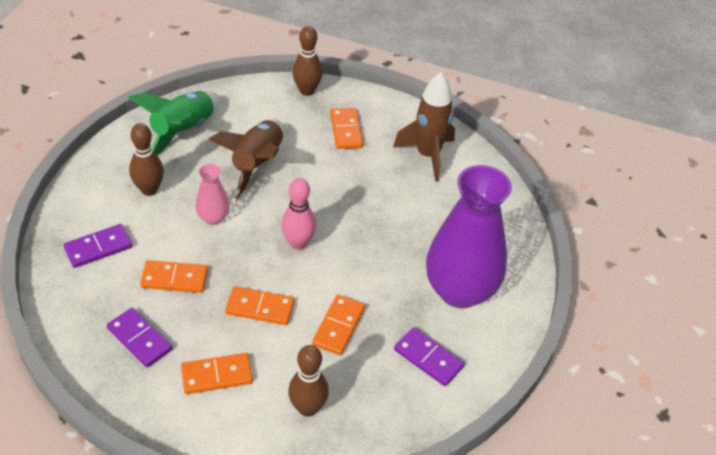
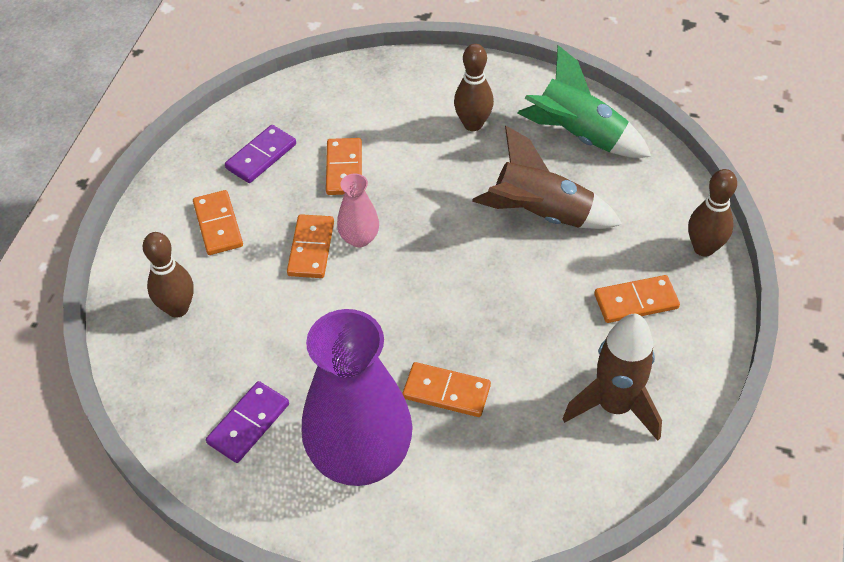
camera: 90 degrees right, 5 degrees up
(98, 248) = (378, 101): purple domino -> none
(213, 217) = (441, 186): pink vase -> pink vase (359, 238)
(298, 243) = (415, 272): pink bowling pin -> none
(338, 326) = (290, 326): orange domino -> orange domino (446, 392)

